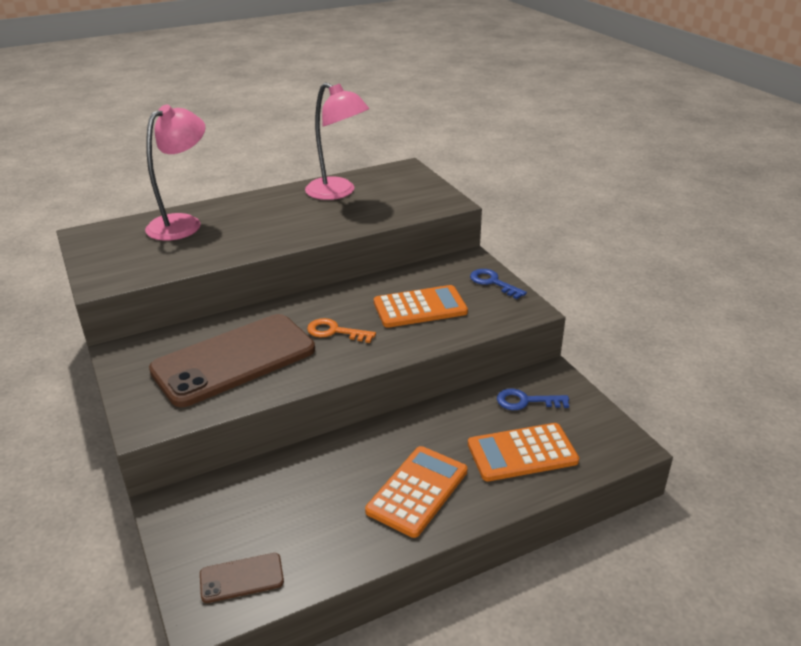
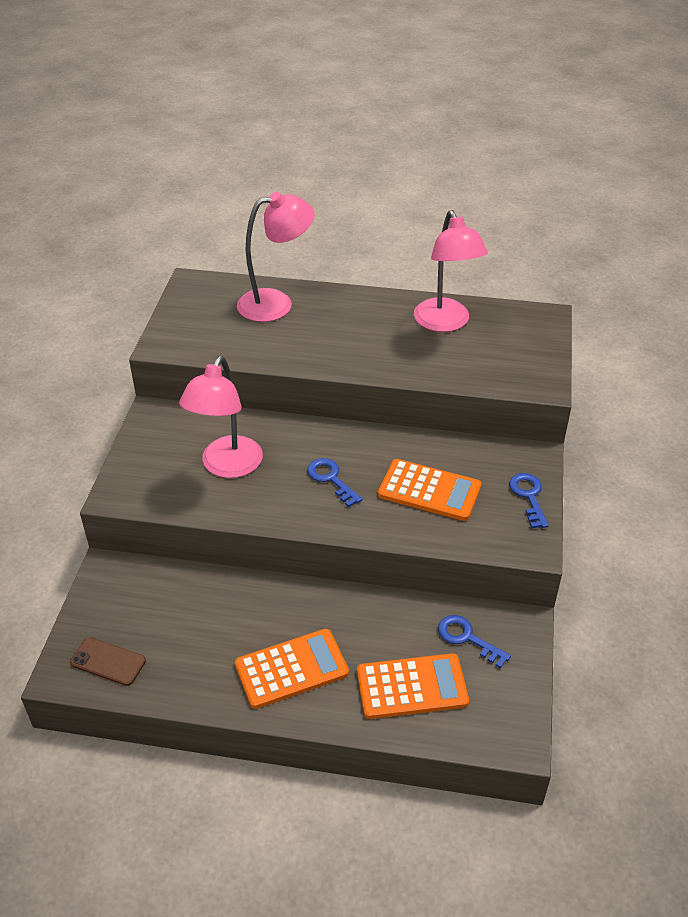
camera: 35 degrees right, 10 degrees up
(234, 360) = (227, 466): brown phone -> pink lamp
(335, 331) = (331, 479): orange key -> blue key
(522, 453) = (412, 687): orange calculator -> orange calculator turned 150 degrees clockwise

